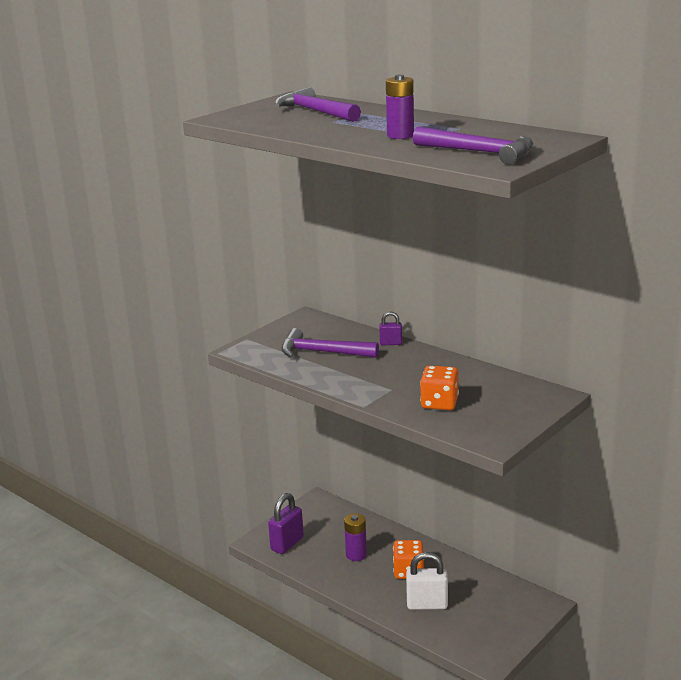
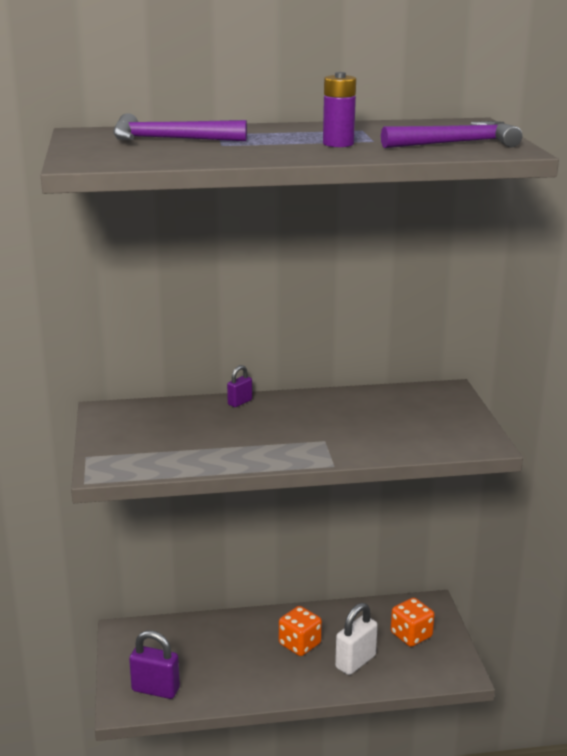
camera: 50 degrees left, 0 degrees up
(287, 544) = (155, 689): purple padlock -> purple padlock turned 60 degrees counterclockwise
(322, 352) = (194, 436): purple hammer -> none
(356, 555) = (234, 658): purple battery -> none
(439, 403) = (385, 434): orange dice -> orange dice (411, 635)

